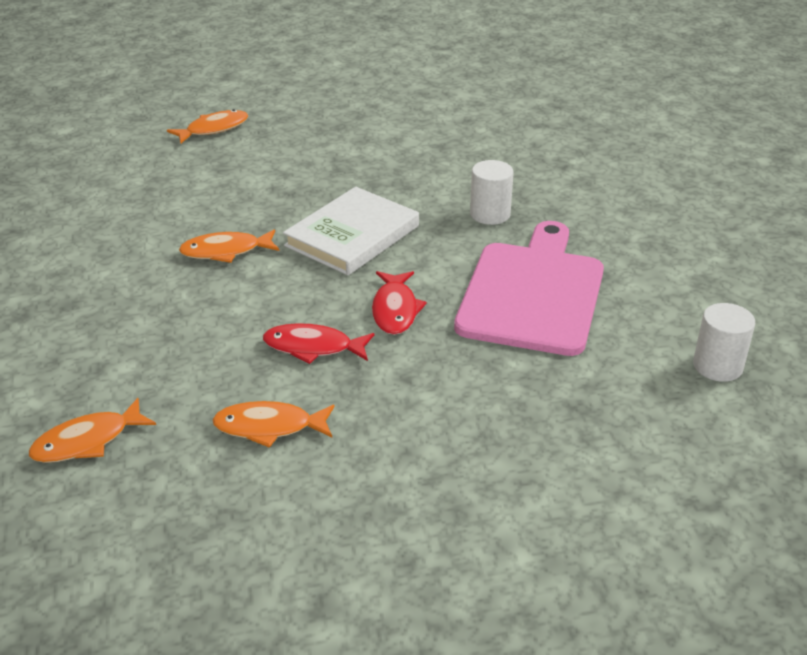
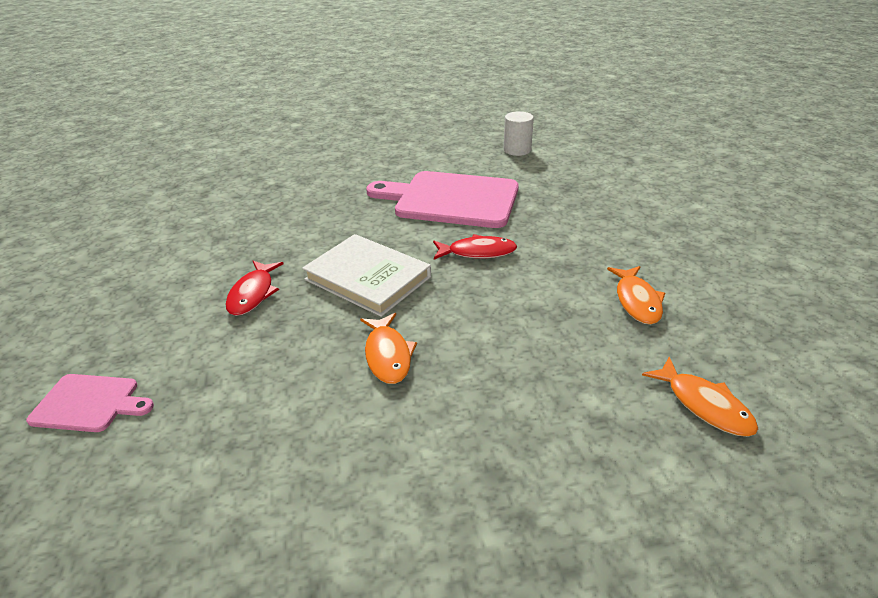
camera: 90 degrees left, 0 degrees up
(213, 129) = (89, 403): orange fish -> pink cutting board
(313, 347) = (533, 288): red fish -> red fish (253, 294)
(490, 214) = (343, 215): white cylinder -> none

